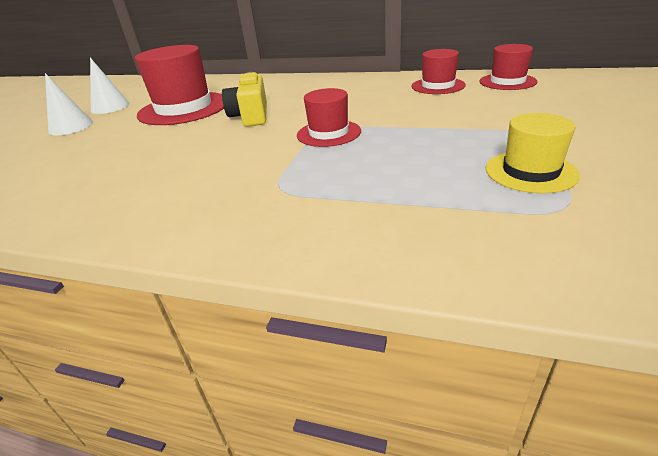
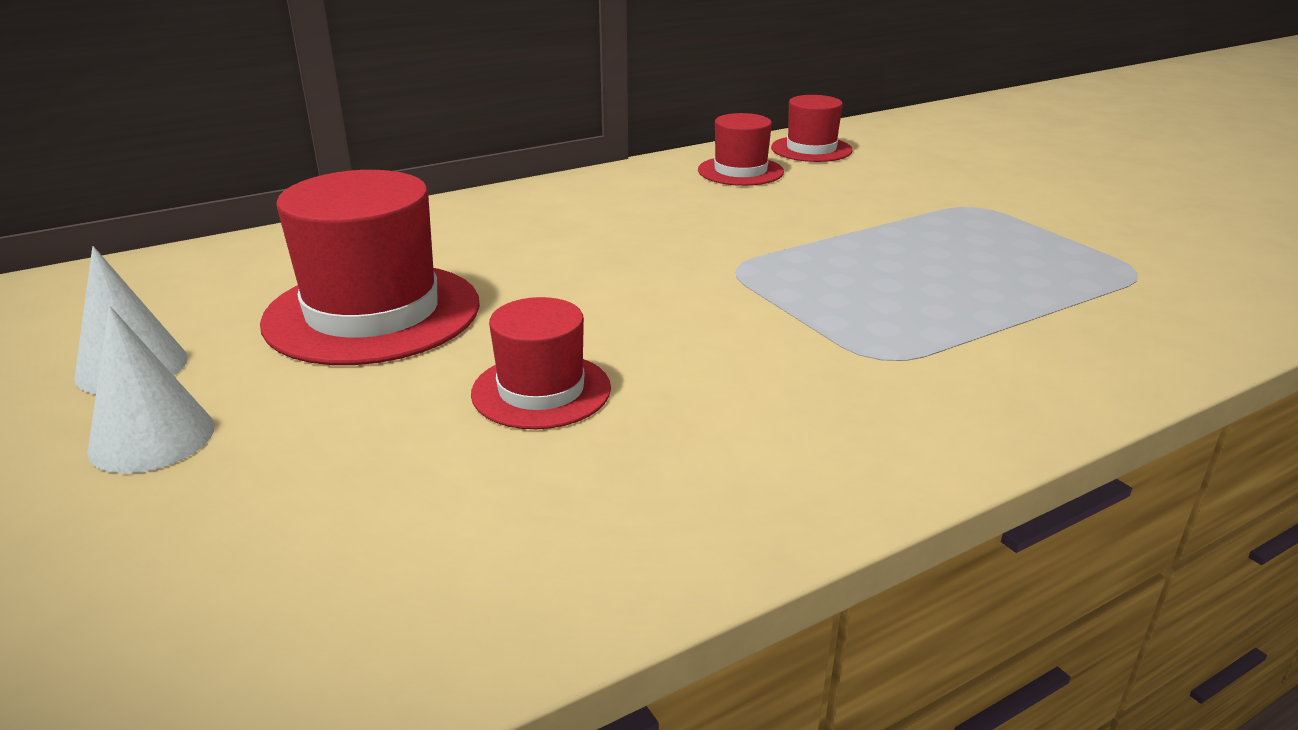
camera: 50 degrees left, 5 degrees down
(251, 116) = (565, 286): yellow camera -> none
(328, 133) = (760, 273): red hat -> red hat (541, 391)
(530, 172) = (1051, 248): yellow hat -> none

